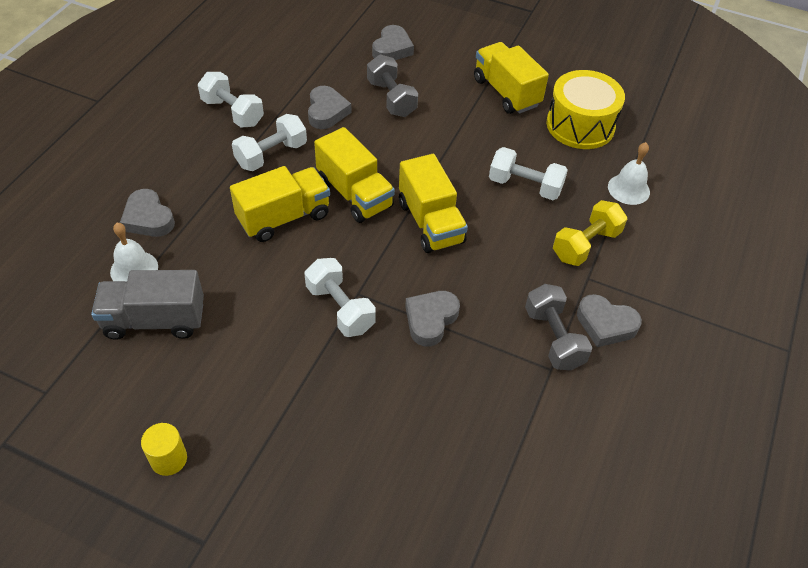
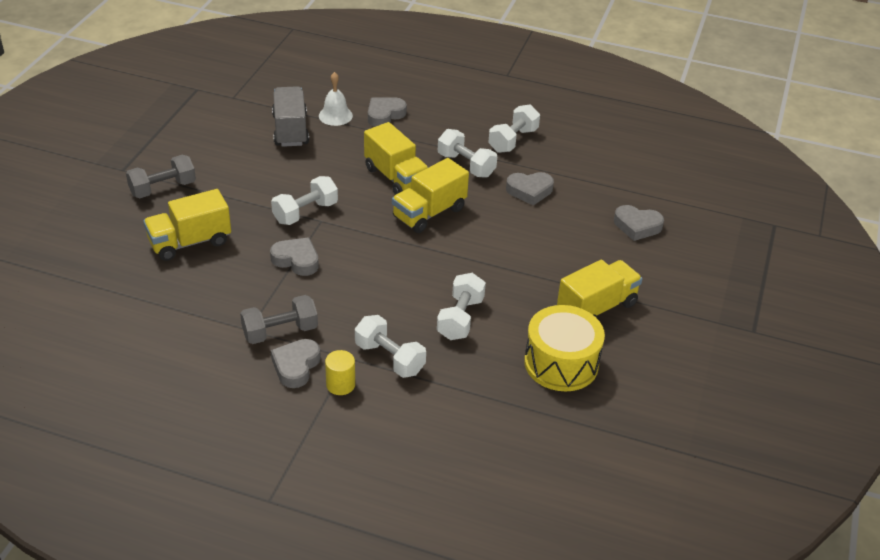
camera: 85 degrees right, 10 degrees down
(169, 459) = (181, 149): yellow cylinder -> yellow cylinder (340, 384)
(391, 98) = (560, 229): grey dumbbell -> grey dumbbell (163, 188)
(430, 222) = (403, 258): yellow truck -> yellow truck (190, 242)
(586, 245) = (389, 358): yellow dumbbell -> white dumbbell
(628, 189) = (471, 396): white bell -> none

